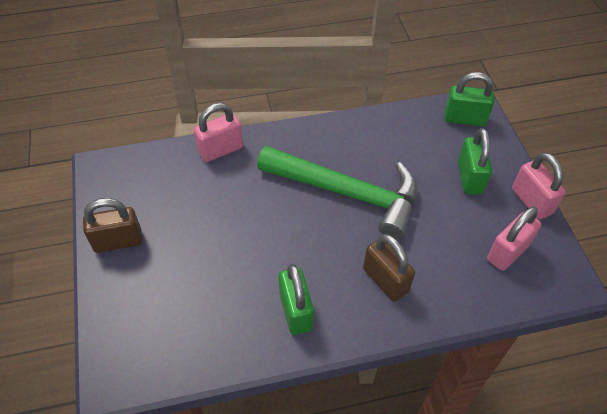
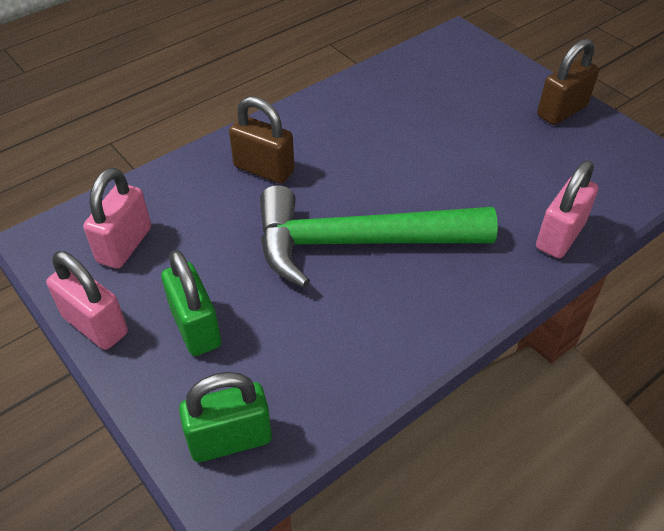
camera: 155 degrees right, 5 degrees down
(296, 311) = (341, 117): green padlock -> none

